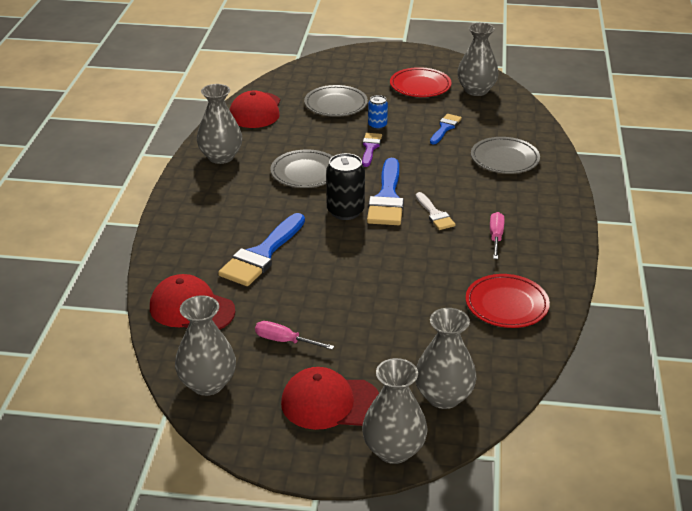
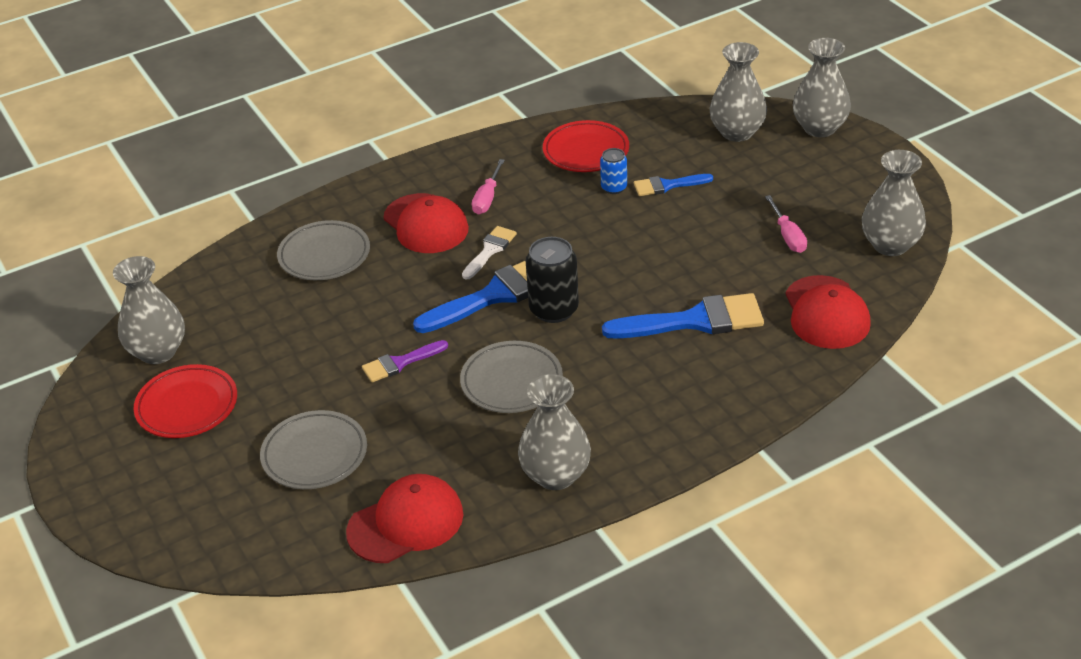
camera: 125 degrees left, 5 degrees up
(330, 403) = (818, 177): red cap -> red cap (426, 224)
(377, 125) = (337, 386): blue can -> blue can (614, 187)
(445, 128) = (290, 329): blue brush -> blue brush (667, 185)
(496, 237) = (487, 198): pink screwdriver -> pink screwdriver turned 45 degrees counterclockwise

